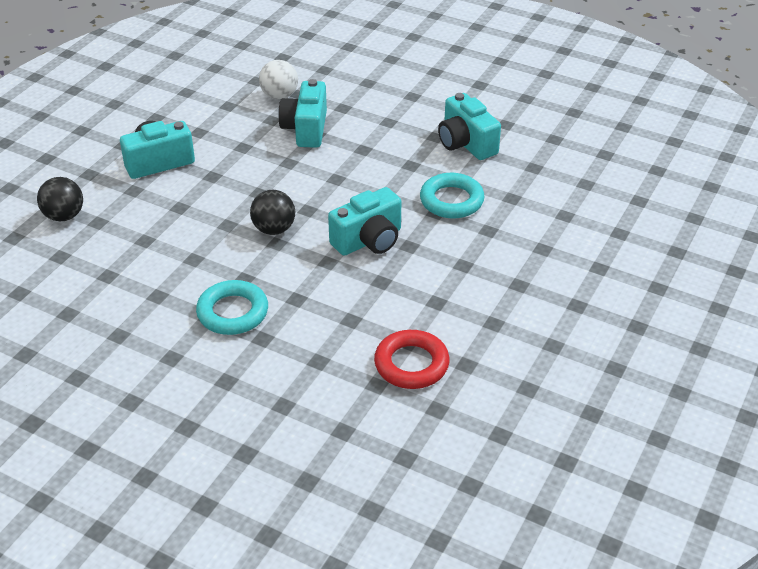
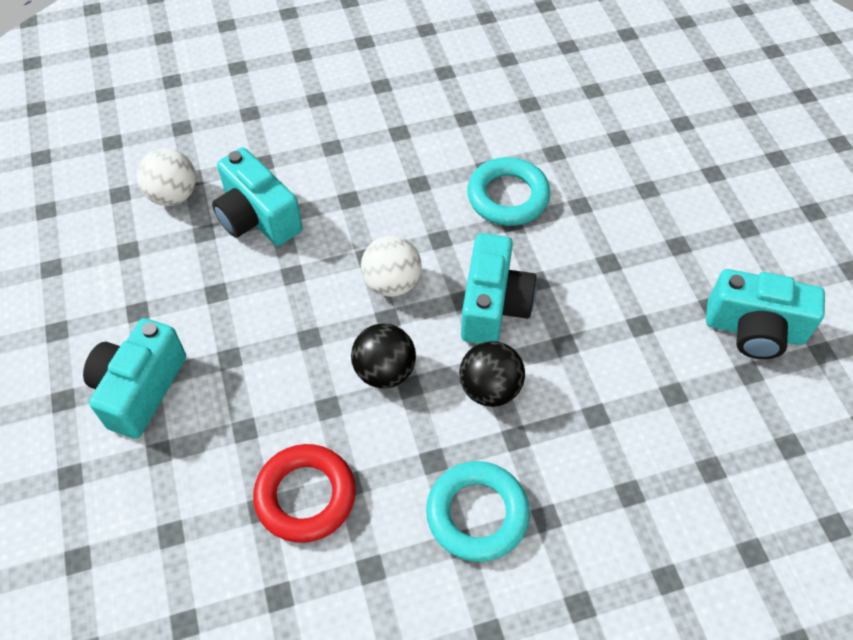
camera: 45 degrees left, 15 degrees up
(64, 216) = (115, 562): black ball -> black ball (490, 389)
(331, 197) = (392, 283): none -> white ball
(411, 364) = (709, 416): red ring -> red ring (305, 496)
(466, 143) = (438, 120): turquoise camera -> turquoise camera (754, 330)

